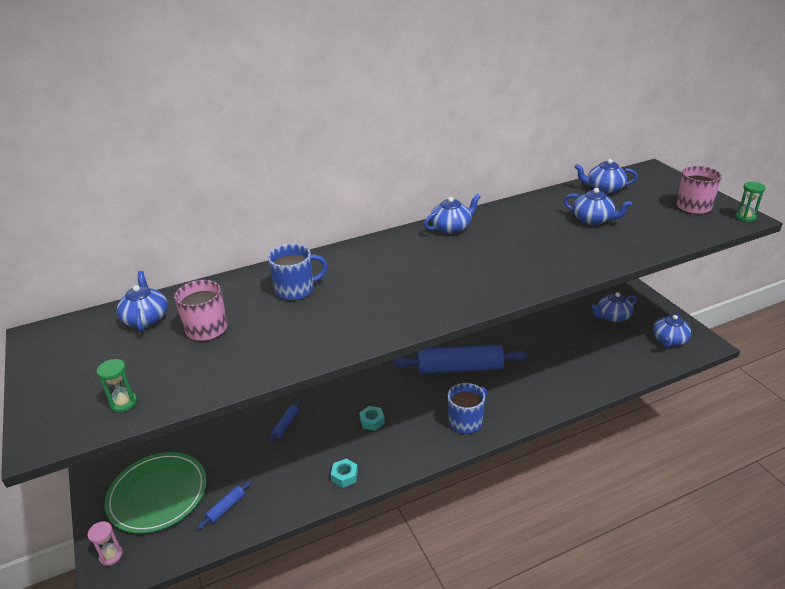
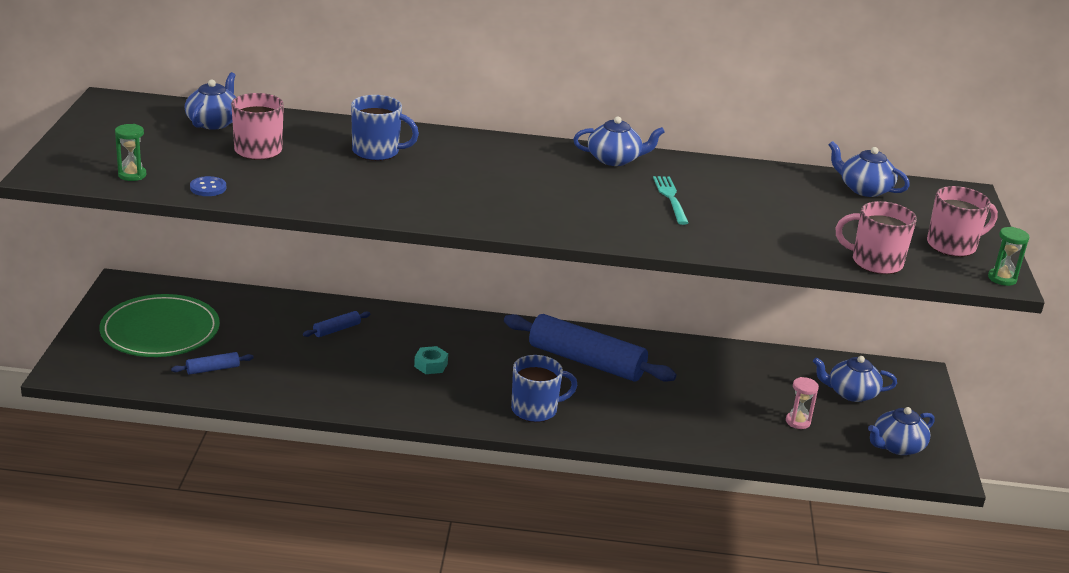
camera: 25 degrees right, 5 degrees down
(111, 556) = (80, 357): pink hourglass -> pink hourglass (798, 422)
(201, 385) = (208, 188): none -> blue button
(344, 476) = (352, 396): turquoise nut -> none
(517, 242) = (670, 198): none -> turquoise fork
(593, 219) = (797, 211): blue teapot -> none
(677, 236) = (875, 262): none -> pink mug

